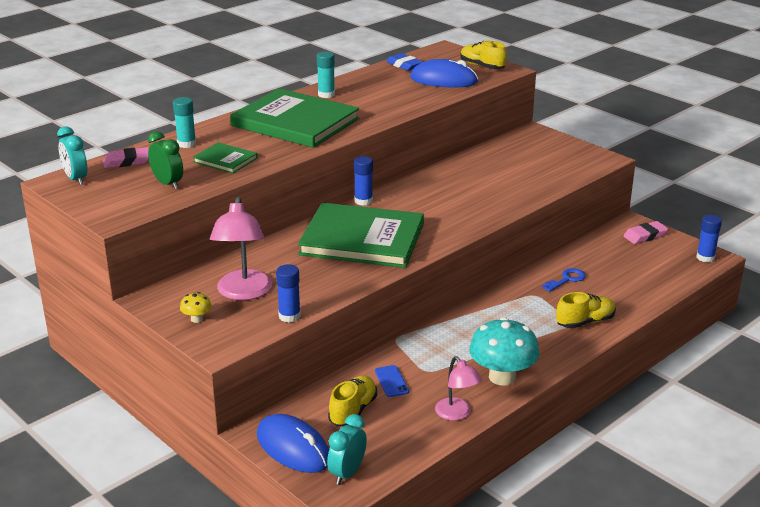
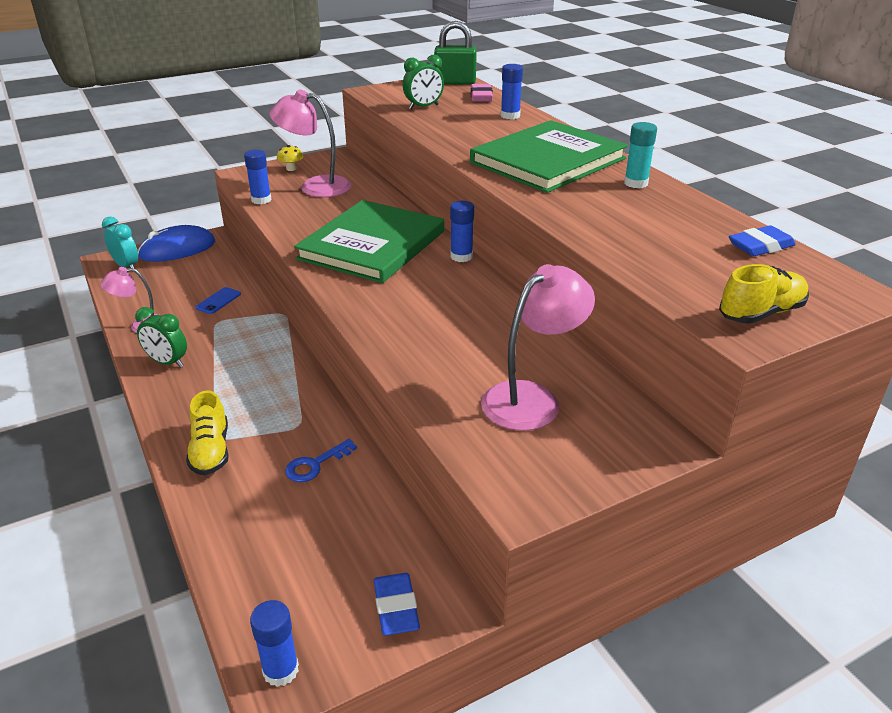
camera: 105 degrees right, 5 degrees up
(76, 179) = (455, 82): turquoise clock -> green padlock
(186, 144) = (510, 116): turquoise glue stick -> blue glue stick
(225, 160) = (461, 127): green book -> none
(353, 411) = (196, 278): yellow shoe -> none
(391, 381) = (218, 301): blue phone -> blue phone turned 60 degrees counterclockwise
(443, 80) = (688, 267): blue mouse -> none
(502, 377) = (167, 362): turquoise mushroom -> green clock
(523, 163) = (532, 398): none -> pink lamp
(566, 279) = (315, 464): blue key -> blue key turned 75 degrees clockwise
(645, 236) = (396, 607): pink eraser -> blue eraser

